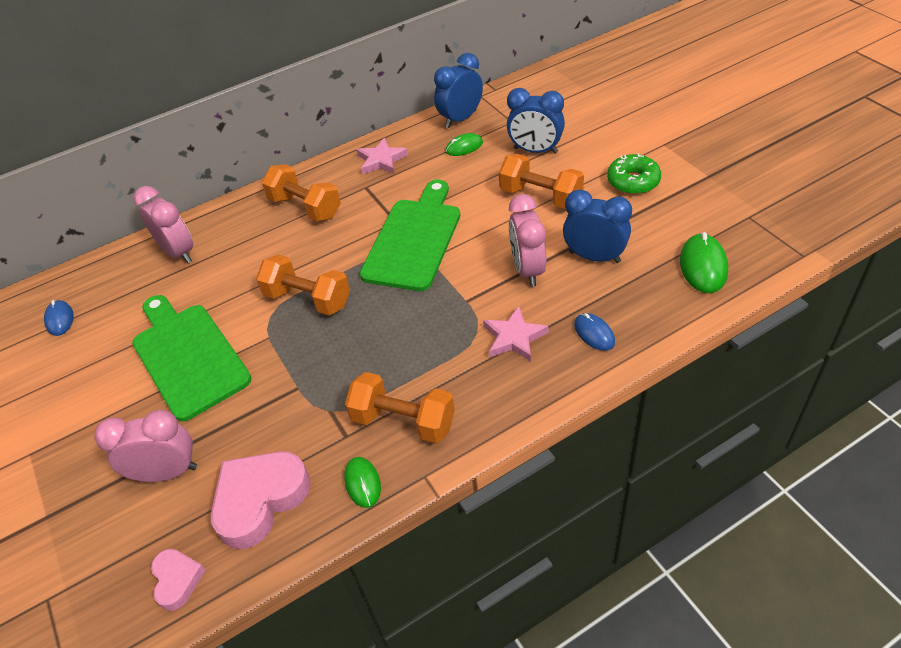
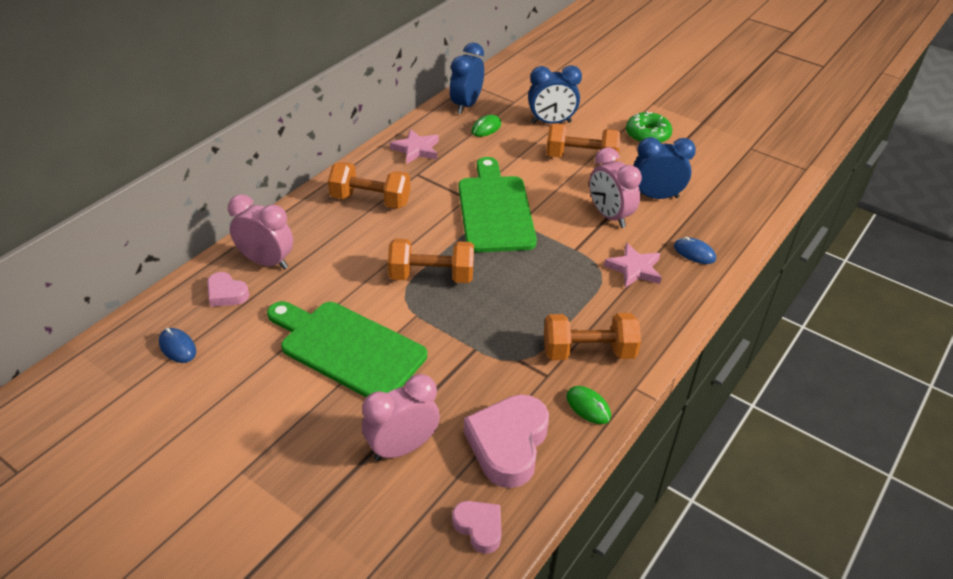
camera: 30 degrees left, 5 degrees down
(128, 277) = (226, 294): none -> pink heart
(703, 266) = (741, 189): green mouse -> none

